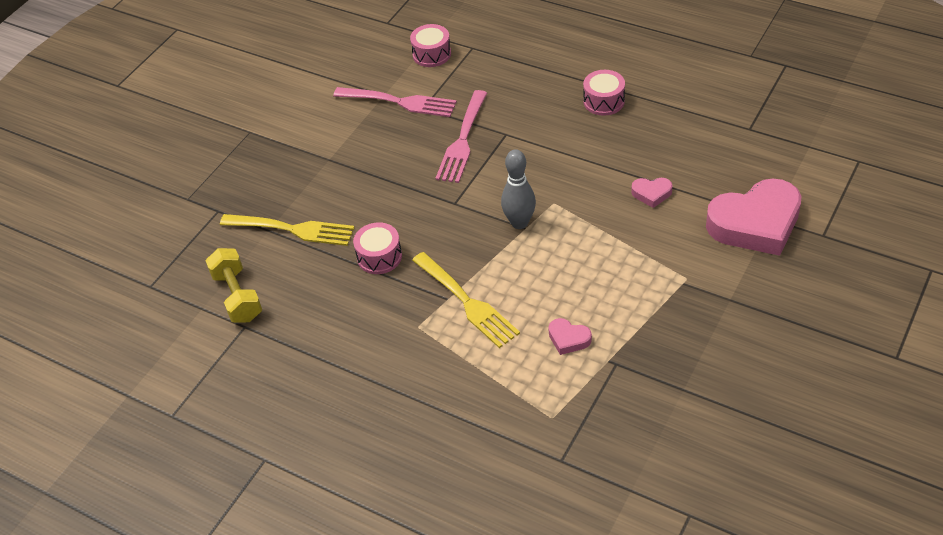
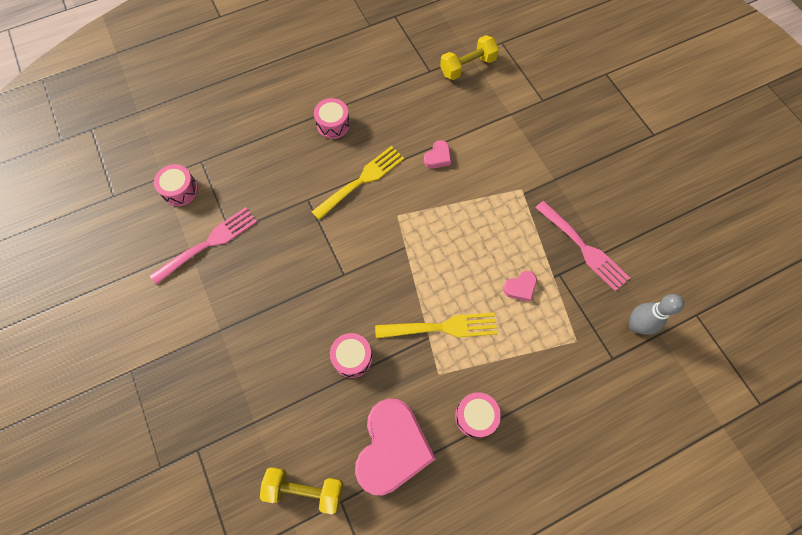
camera: 60 degrees left, 20 degrees up
(292, 229) = (270, 403): yellow fork -> yellow fork (362, 180)
(399, 377) = (475, 416): none -> pink drum
(462, 140) = (288, 229): pink fork -> pink fork (583, 248)
(519, 223) = (398, 247): grey bowling pin -> grey bowling pin (636, 325)
(755, 223) = (507, 124): pink heart -> pink heart (392, 448)
(791, 153) = (467, 66): none -> yellow dumbbell

